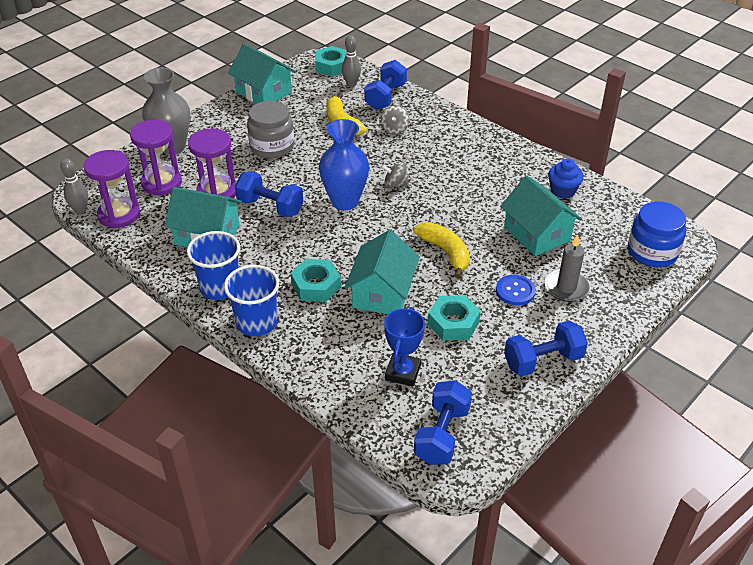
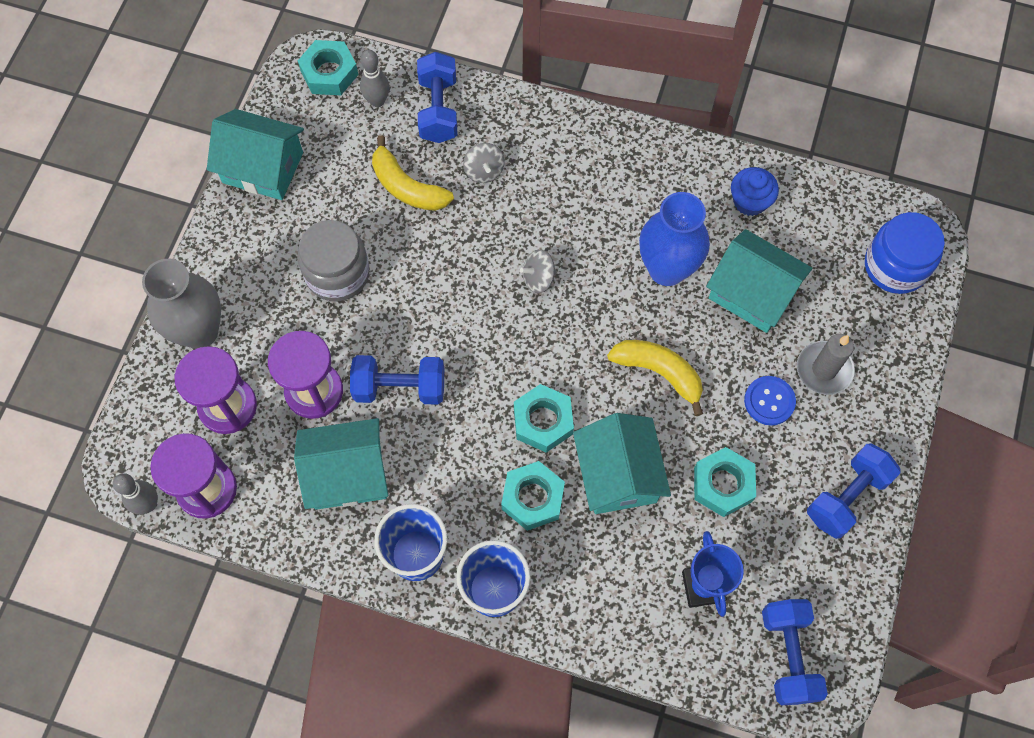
camera: 25 degrees left, 25 degrees up
(345, 201) = (490, 336): blue vase -> blue vase (667, 269)
(350, 251) = (543, 421): none -> turquoise nut

